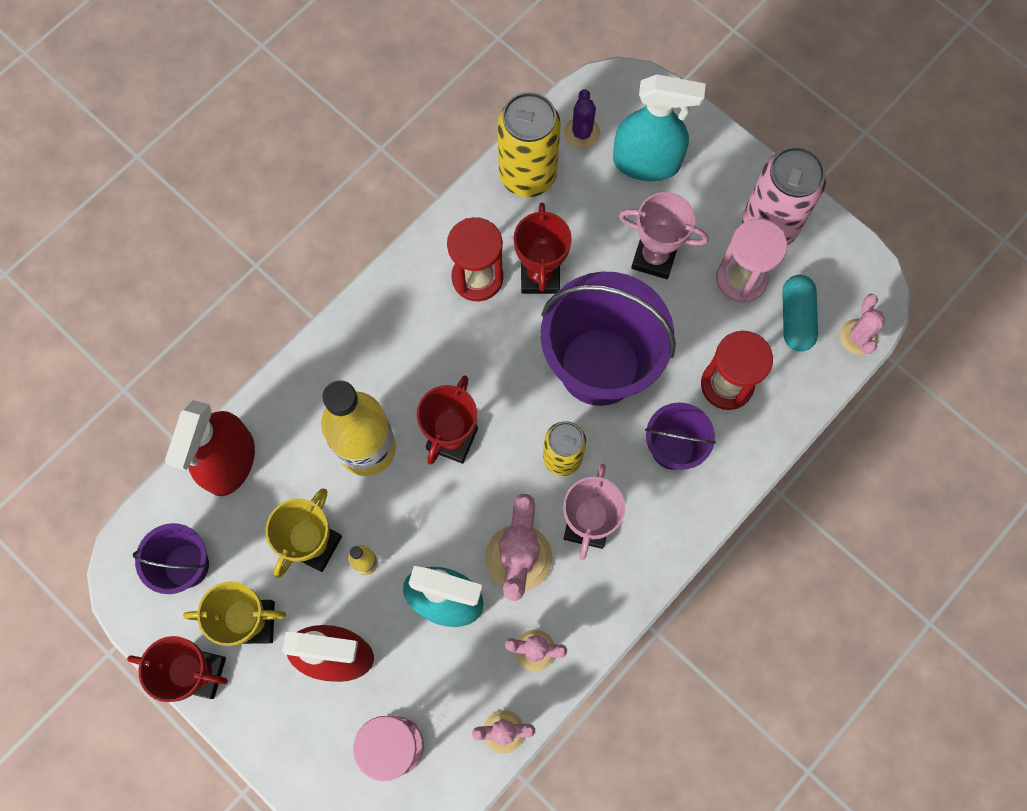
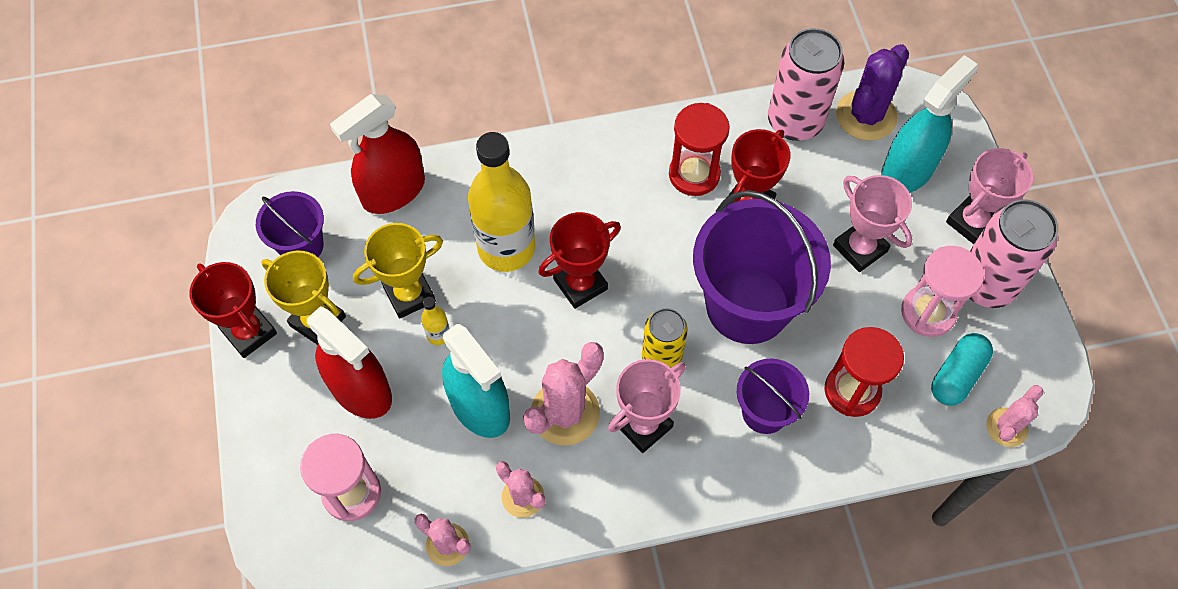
camera: 35 degrees right, 10 degrees down
(527, 175) = (795, 121): yellow can -> pink can
(582, 133) = (866, 116): purple cactus -> purple cactus, size x1.67
(646, 162) = (907, 170): turquoise spray bottle -> turquoise spray bottle turned 90 degrees counterclockwise
(726, 177) = (972, 222): none -> pink trophy

